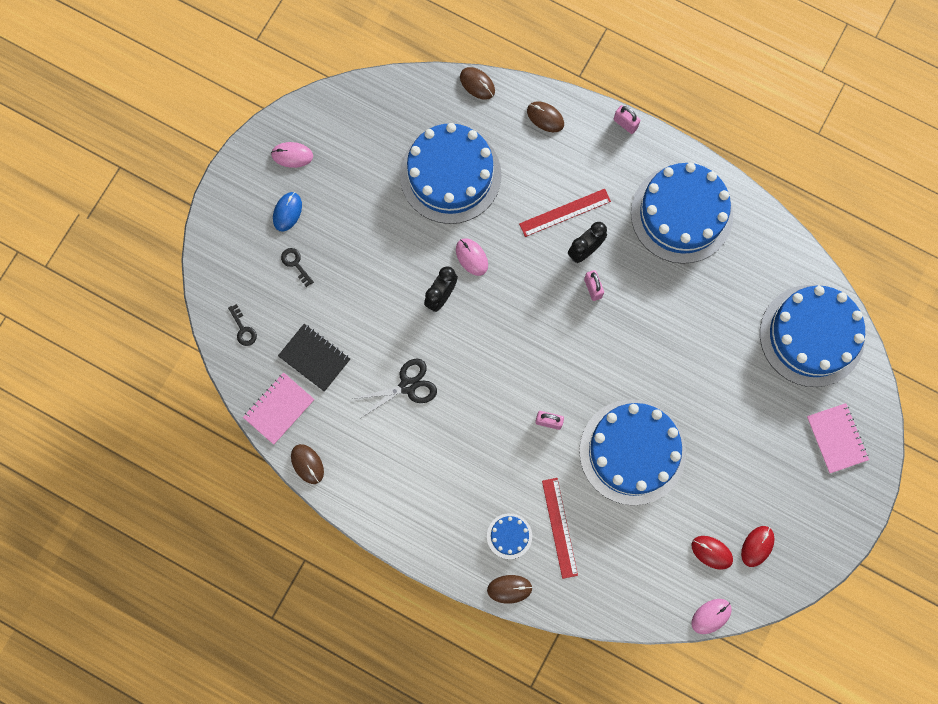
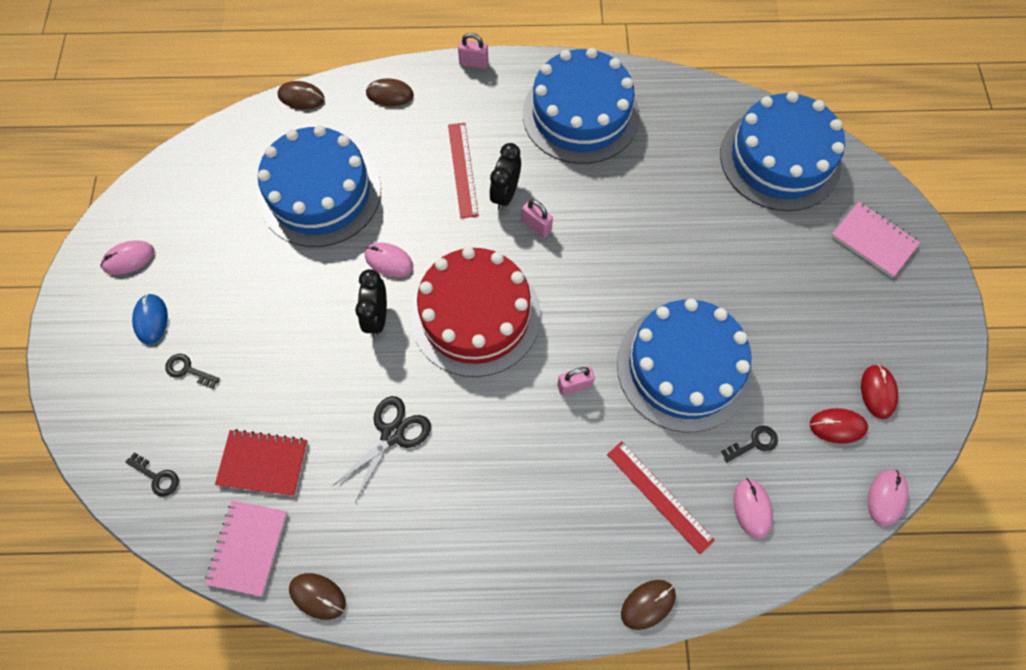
camera: 30 degrees left, 10 degrees down
(314, 358) = (263, 463): black notebook -> red notebook
(509, 536) = (609, 540): blue cake -> none
(510, 332) = (475, 315): none -> red cake
(565, 212) = (462, 169): red ruler -> red ruler turned 45 degrees counterclockwise
(615, 571) = (752, 508): none -> pink mouse
(646, 530) = (754, 443): none -> black key

